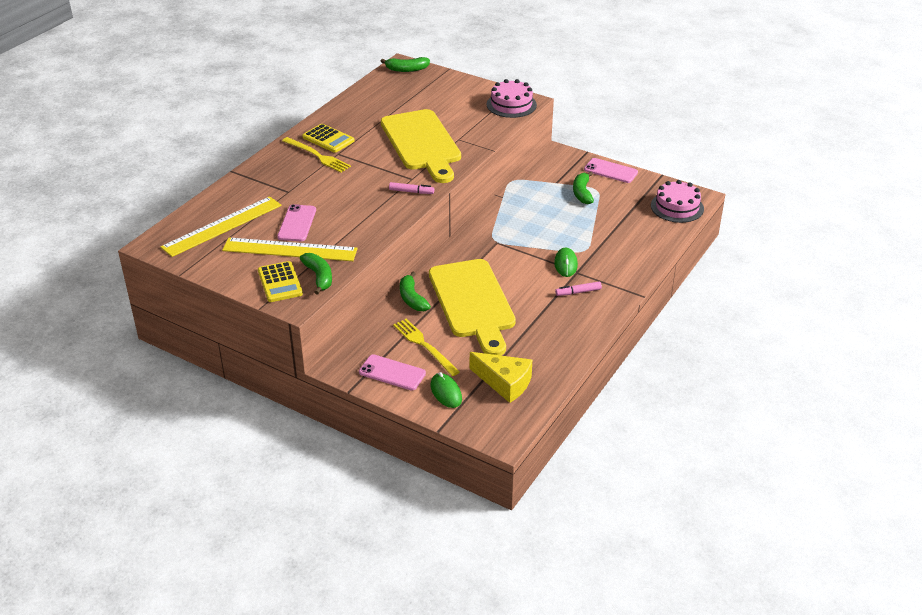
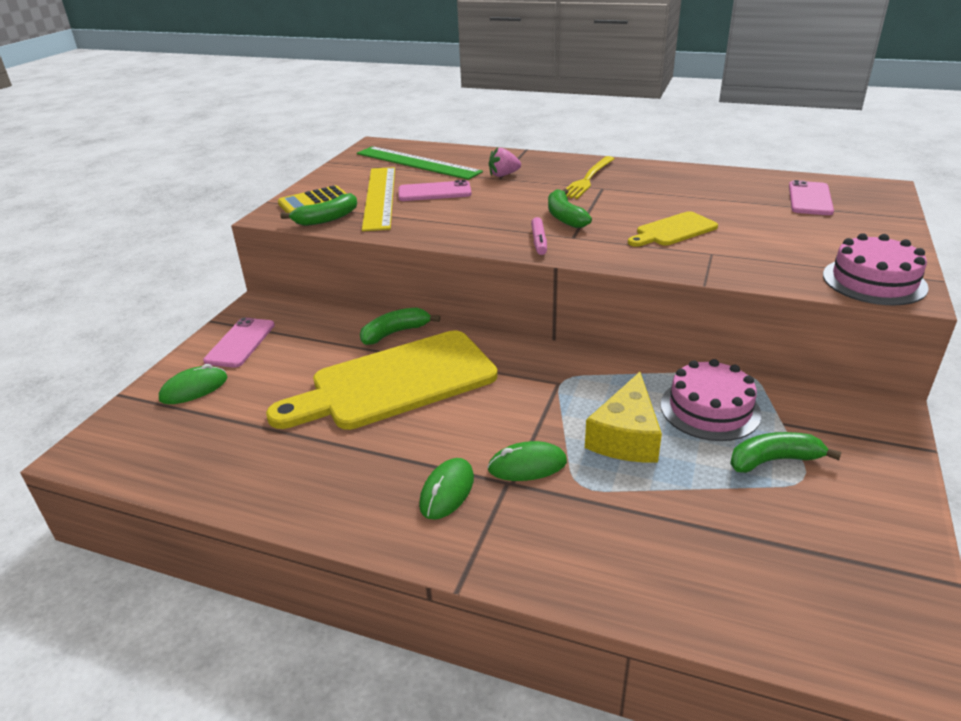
camera: 80 degrees right, 5 degrees down
(222, 226) = (417, 162): yellow ruler -> green ruler
(283, 189) = (503, 175): none -> pink strawberry
(328, 139) = (632, 178): yellow calculator -> none
(407, 69) = (873, 192): green banana -> green banana (565, 217)
(422, 143) = (673, 230): yellow cutting board -> yellow cutting board, size x0.48
(424, 345) = (294, 357): yellow fork -> none
(505, 383) = (205, 438): yellow cheese -> yellow cheese (626, 436)
(578, 292) = (447, 491): pink marker -> green mouse
(610, 171) = (892, 493): pink phone -> pink phone (810, 199)
(677, 207) = (838, 628): pink cake -> pink cake (710, 409)

